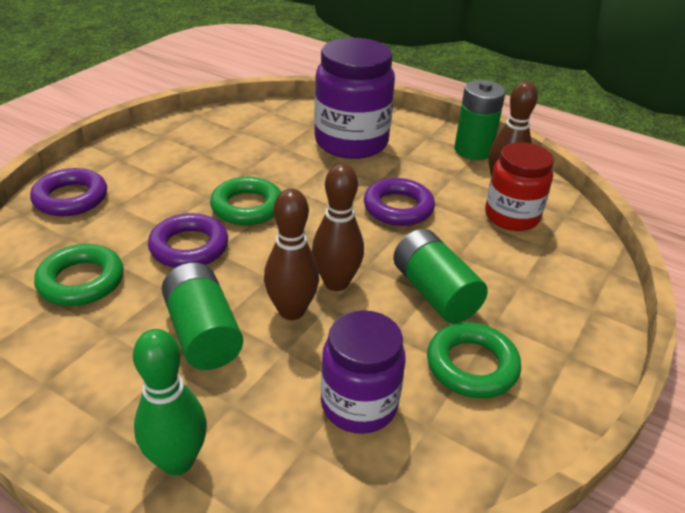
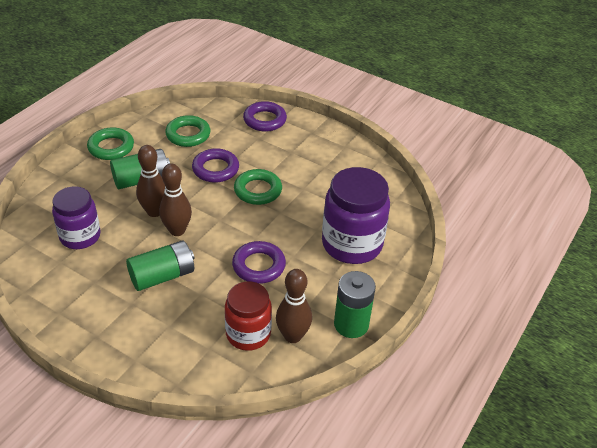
camera: 90 degrees right, 5 degrees up
(177, 461) = (63, 178): green bowling pin -> none
(472, 366) = (97, 286): green ring -> green ring (111, 147)

